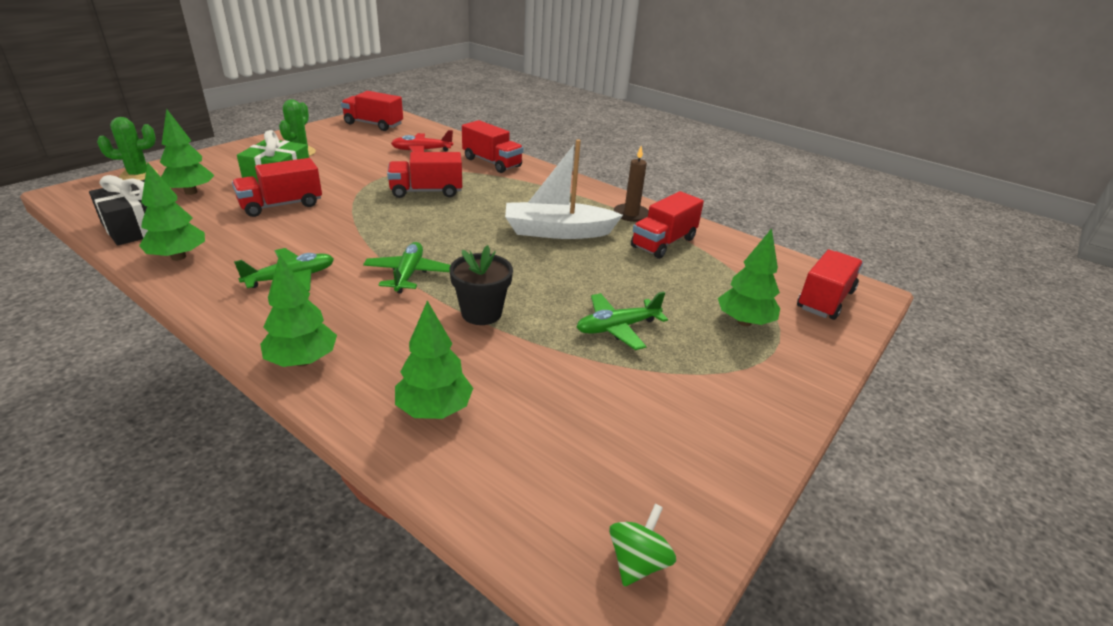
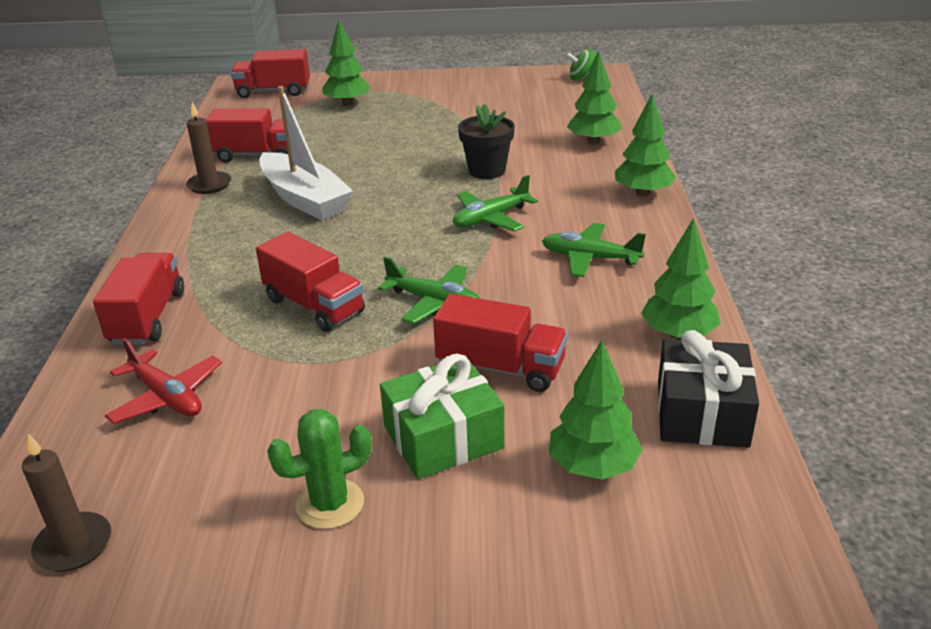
camera: 125 degrees left, 0 degrees up
(139, 175) = (648, 579): green cactus -> none
(373, 124) = (73, 545): red truck -> brown candle
(617, 327) = (422, 130): green plane -> green plane (434, 302)

